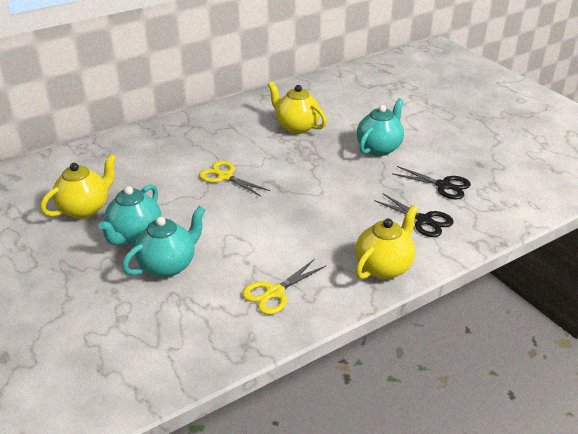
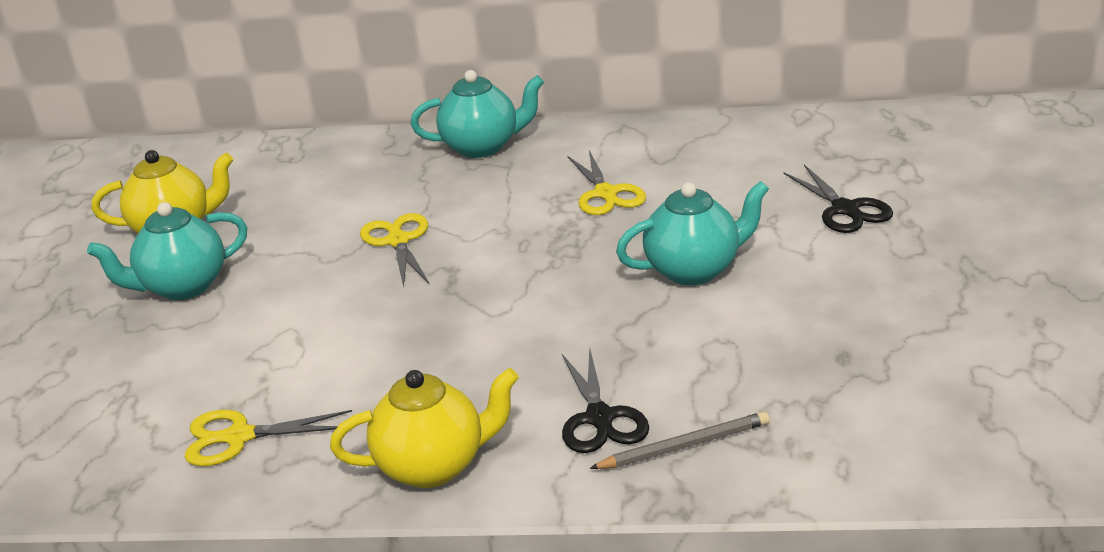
camera: 40 degrees right, 5 degrees down
(168, 265) = (167, 343): turquoise teapot -> turquoise teapot (482, 147)
(296, 127) = (606, 194): yellow teapot -> yellow scissors
(443, 185) = (718, 372): black scissors -> black scissors (845, 209)
(470, 218) = (684, 446): none -> grey pencil

